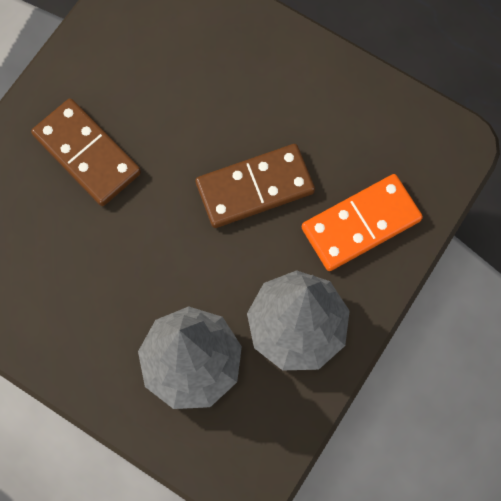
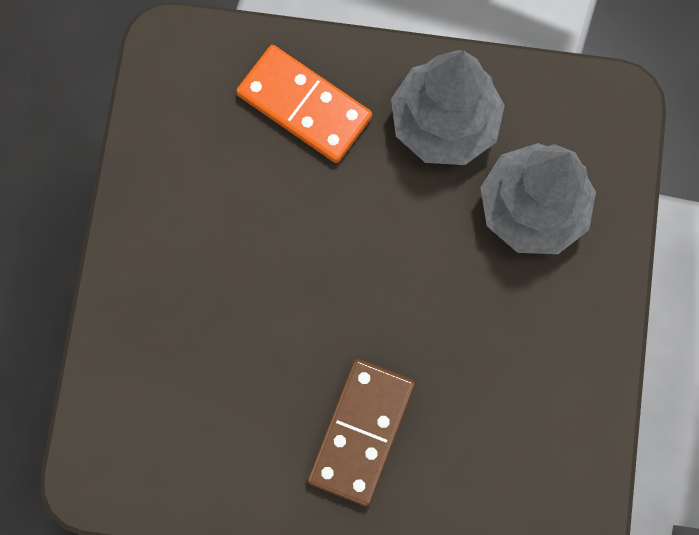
camera: 115 degrees left, 5 degrees up
(255, 187) = (314, 231): brown domino -> none

